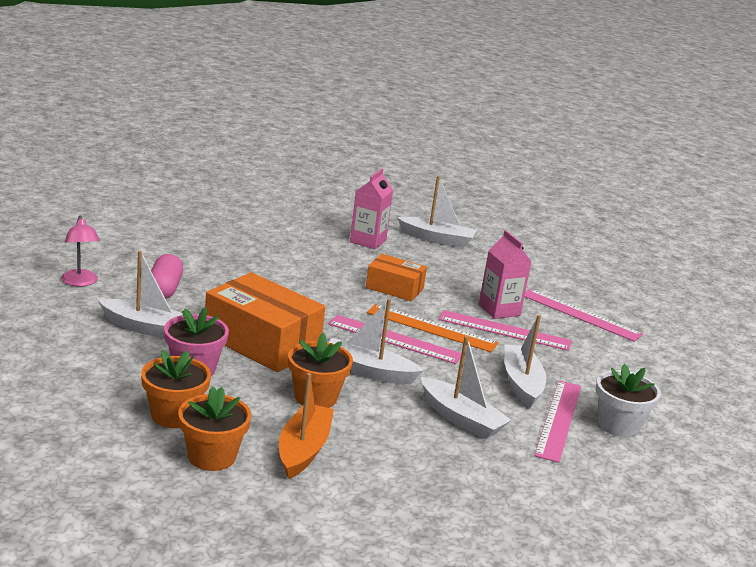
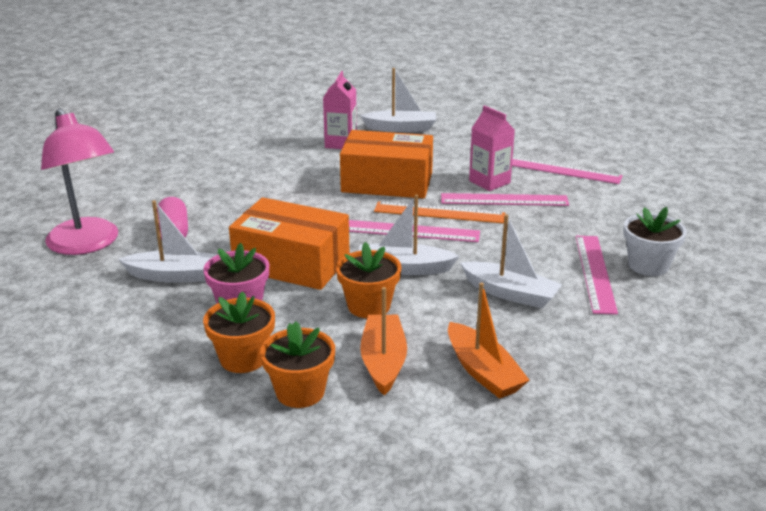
camera: 10 degrees left, 5 degrees up
(80, 282) = (87, 244): pink lamp -> pink lamp, size x1.96
(394, 288) = (387, 182): orange box -> orange box, size x1.74
(394, 481) = (483, 371): none -> orange boat
(521, 383) = (545, 246): white boat -> none

